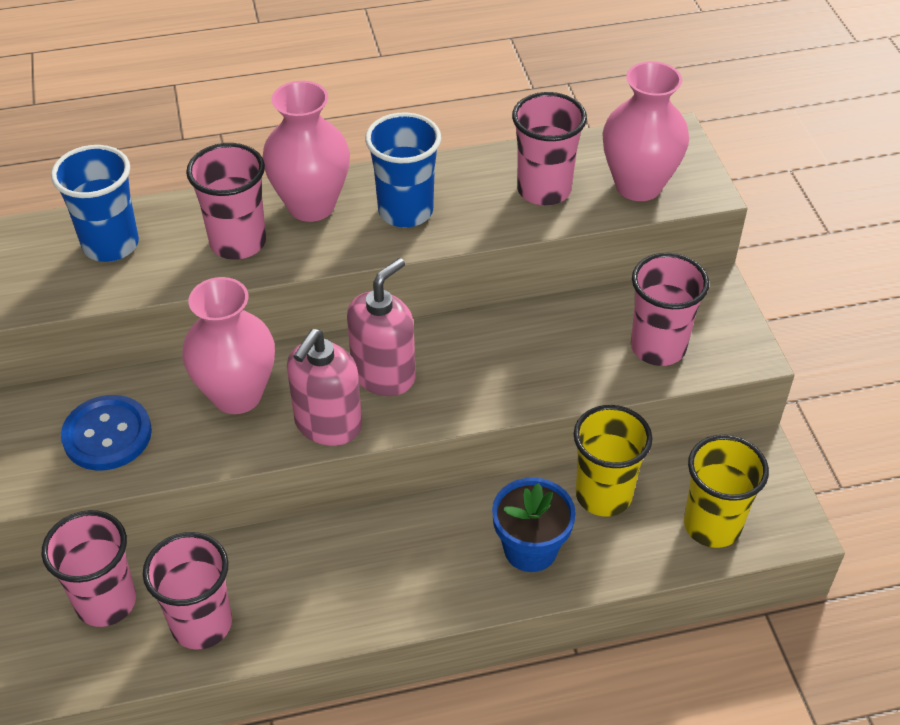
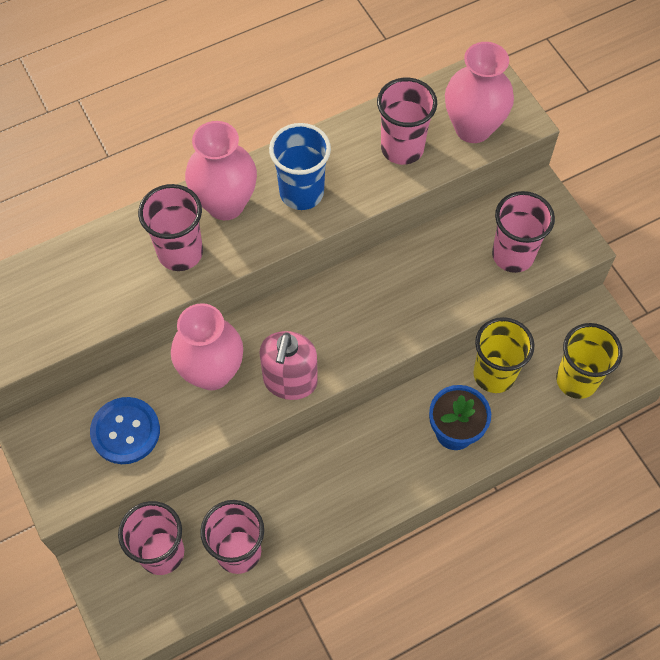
camera: 15 degrees left, 15 degrees up
(111, 245) = (79, 278): blue cup -> none
(384, 374) = (317, 328): pink soap dispenser -> none

